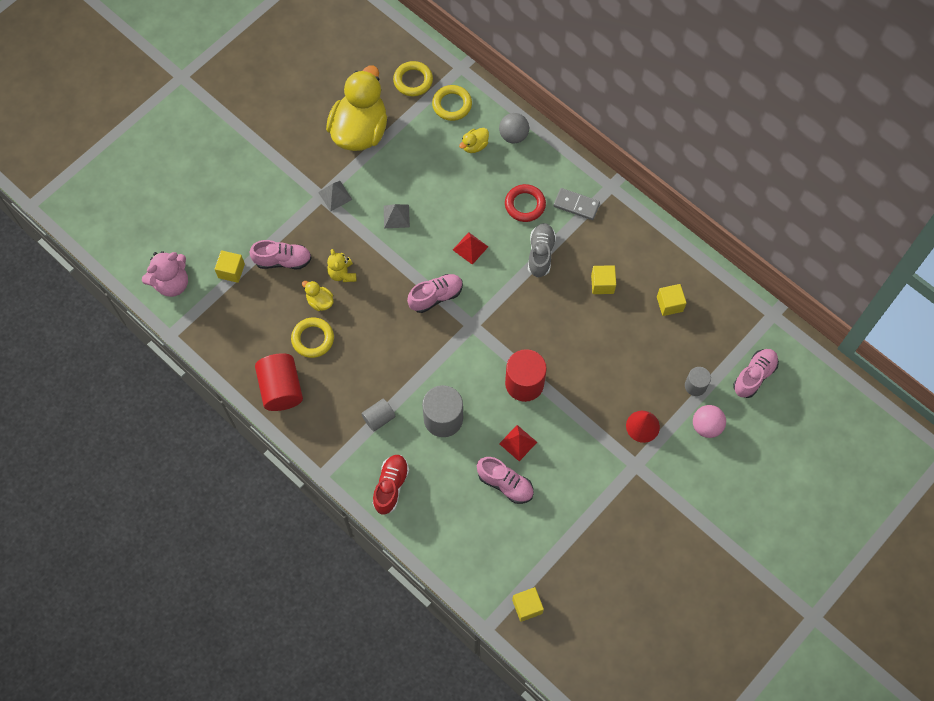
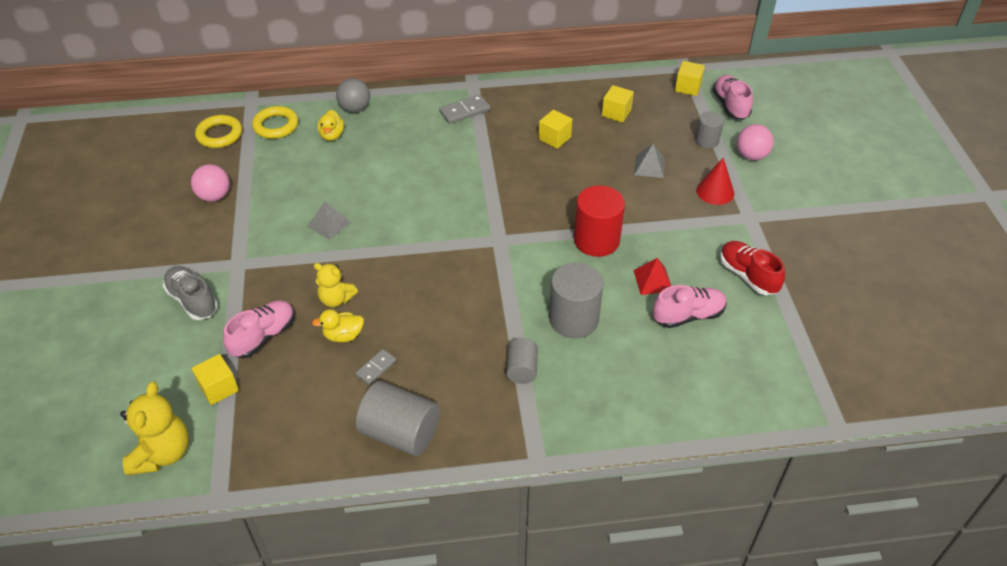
camera: 50 degrees left, 20 degrees down
(172, 283) = (162, 453): pink teddy bear -> yellow teddy bear
(281, 389) = (400, 433): red cylinder -> grey cylinder
(313, 339) = (376, 368): yellow ring -> grey domino
(335, 196) = (251, 253): grey pyramid -> grey pyramid (649, 166)
(360, 131) = (214, 196): yellow duck -> pink ball
(391, 486) = (608, 408): red shoe -> red shoe (748, 276)
(436, 296) = (442, 247): pink shoe -> none
(470, 248) = (423, 195): red pyramid -> none
(525, 205) = (426, 139): red ring -> none
(527, 606) = (838, 380): yellow cube -> yellow cube (688, 87)
(540, 254) = (483, 156): grey shoe -> grey shoe (193, 300)

